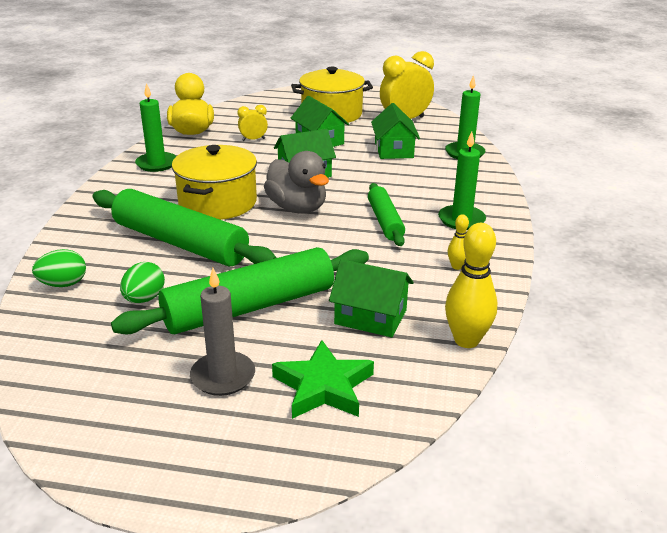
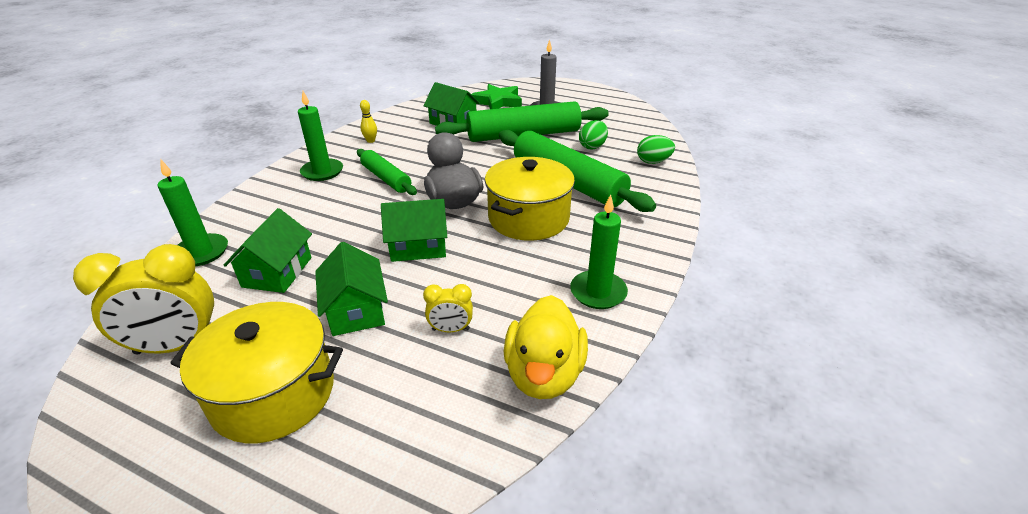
camera: 165 degrees left, 5 degrees up
(385, 221) = (386, 178): green rolling pin -> green rolling pin turned 45 degrees counterclockwise
(466, 340) = (410, 108): yellow bowling pin -> none

